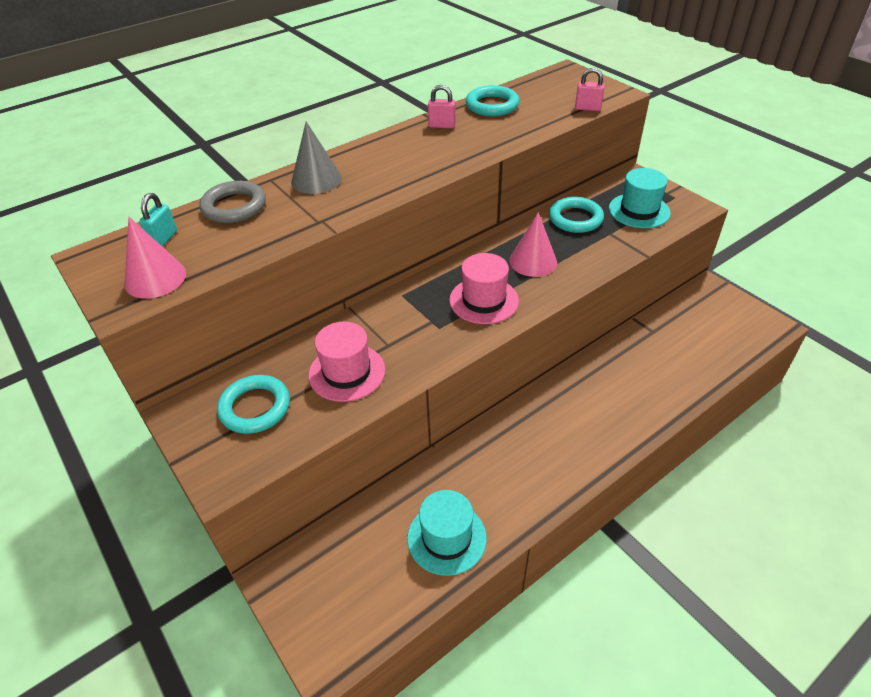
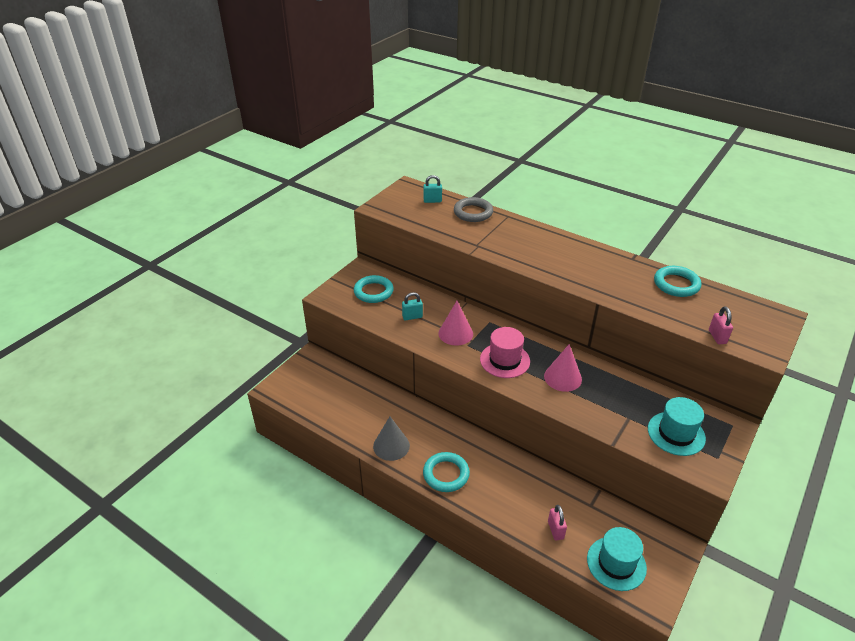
camera: 70 degrees right, 5 degrees down
(155, 278) = (400, 209): pink cone -> pink cone (455, 333)
(316, 180) = (518, 232): grey cone -> grey cone (391, 446)
(347, 372) = (412, 317): pink hat -> turquoise padlock
(442, 126) = (624, 266): pink padlock -> pink padlock (555, 530)
(447, 538) = (354, 418): turquoise hat -> turquoise hat (616, 563)
(575, 219) = (634, 393): turquoise ring -> turquoise ring (446, 474)

